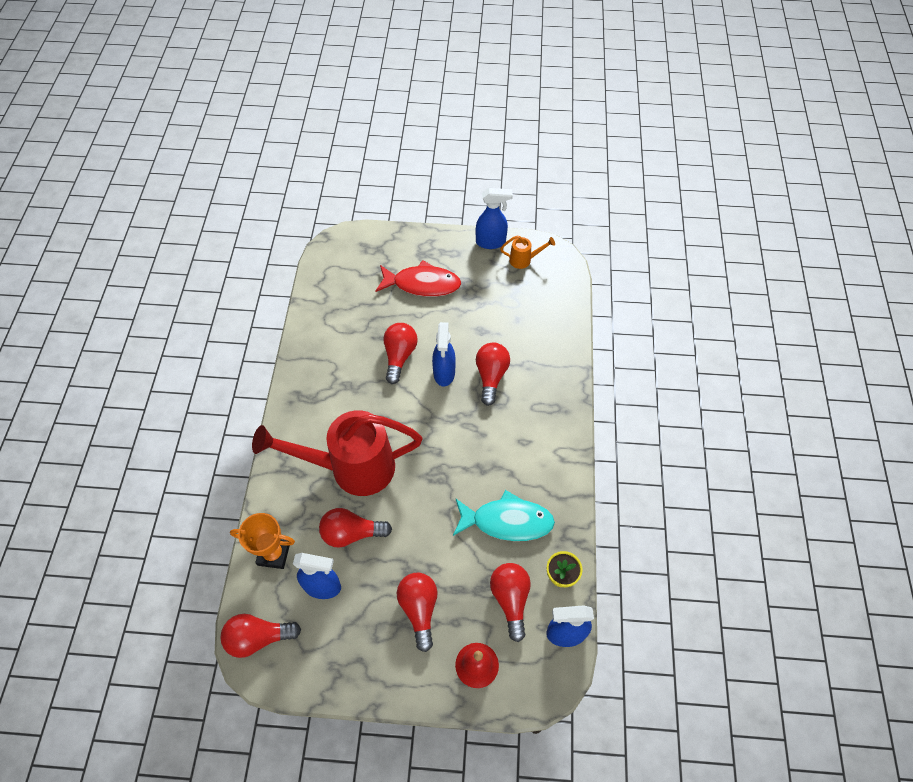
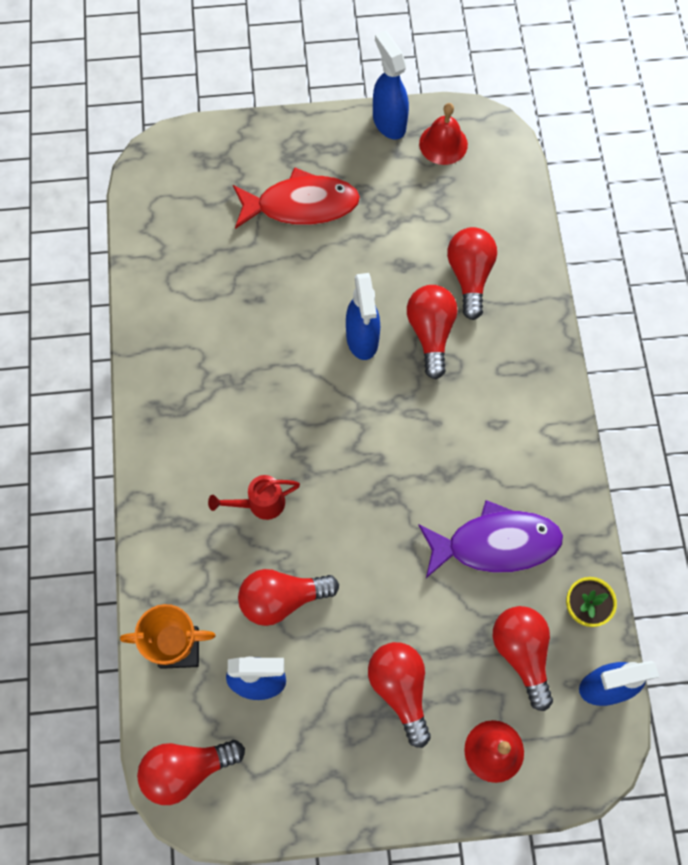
camera: 10 degrees left, 10 degrees up
(351, 468) = (259, 504): red watering can -> red watering can, size x0.40
(399, 356) = (292, 323): red light bulb -> red light bulb (469, 276)
(491, 242) = (389, 122): blue spray bottle -> blue spray bottle turned 105 degrees counterclockwise
(507, 521) = (495, 543): turquoise fish -> purple fish
(524, 260) = (443, 144): orange watering can -> red bell

